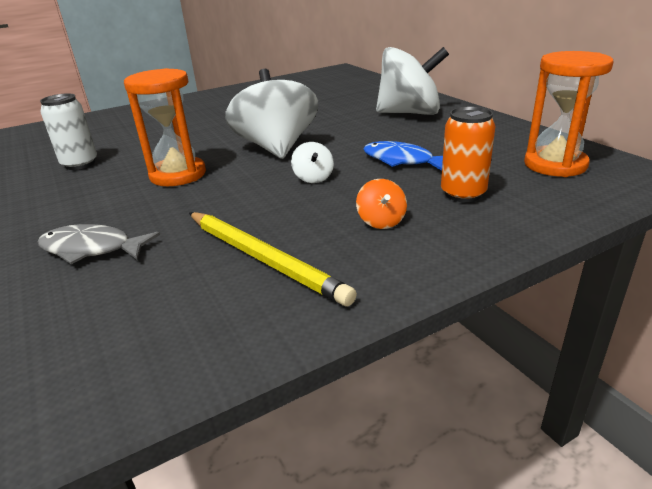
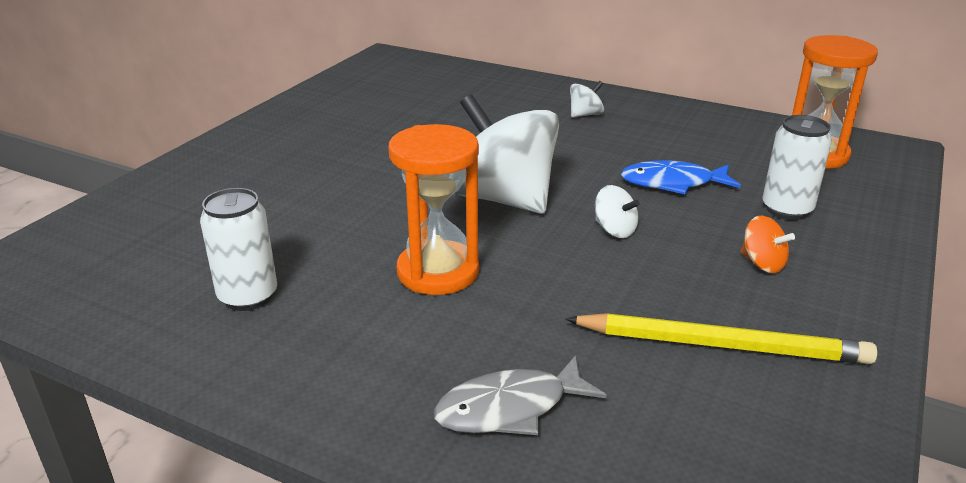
camera: 35 degrees left, 0 degrees up
(409, 113) = (585, 115): white spinning top -> white spinning top, size x0.41
(463, 194) = (786, 210): orange can -> white can

